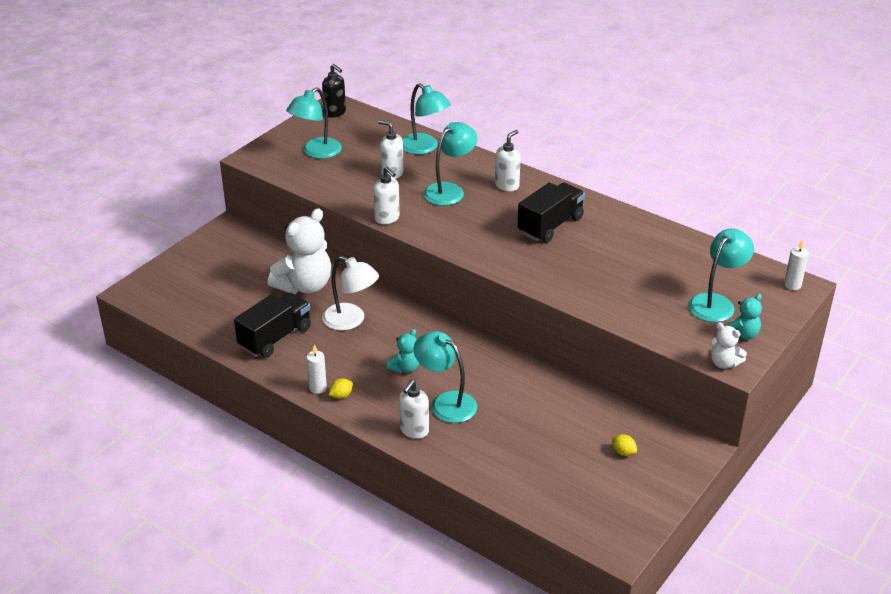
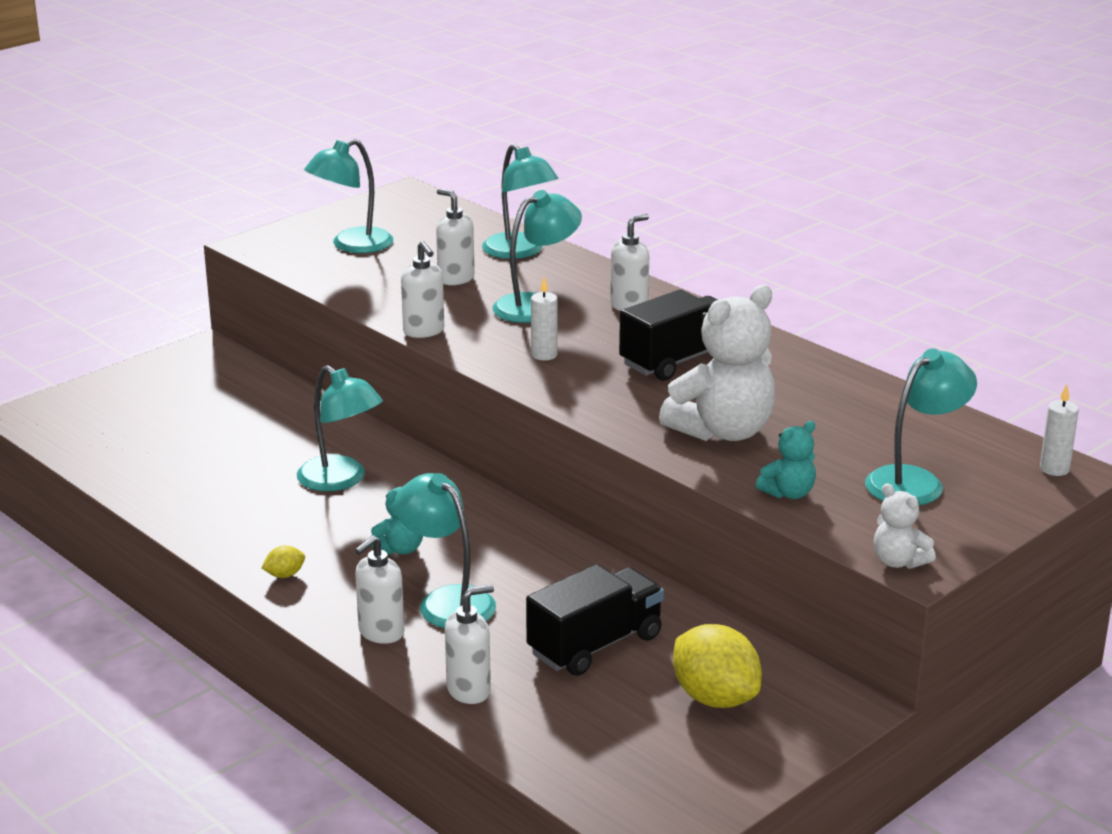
camera: 10 degrees right, 10 degrees down
(275, 338) = (215, 491): black truck -> black truck (595, 645)
(304, 286) = (288, 430): white teddy bear -> white teddy bear (723, 431)
(318, 388) = (252, 561): white candle -> white candle (544, 355)
(335, 113) = (402, 201): black soap dispenser -> none
(351, 321) = (341, 480): white lamp -> turquoise lamp
(480, 465) = (469, 690): none -> white soap dispenser
(623, 452) = (715, 698): yellow lemon -> yellow lemon, size x2.26
(742, 334) = (944, 526): turquoise teddy bear -> turquoise teddy bear (788, 493)

